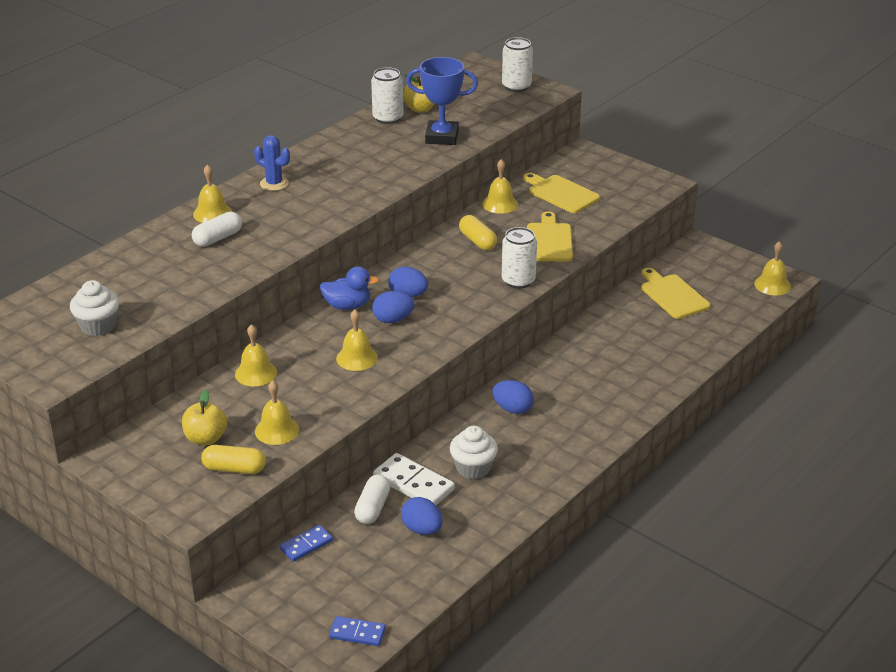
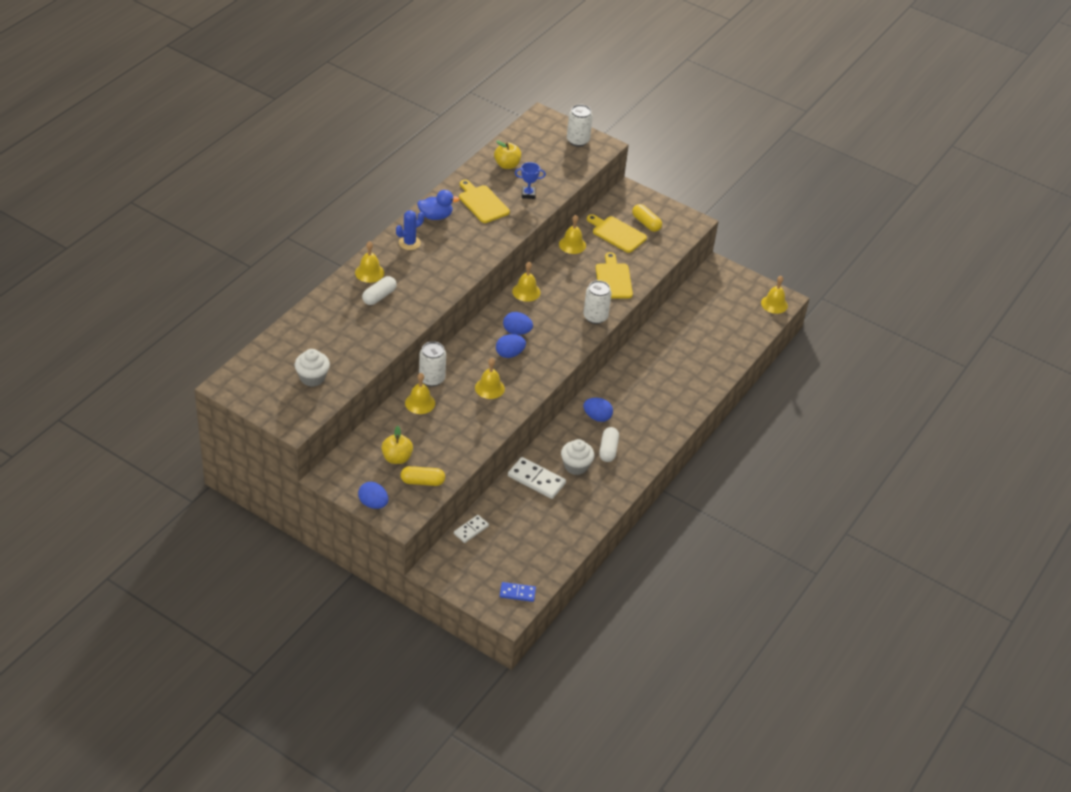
camera: 10 degrees left, 10 degrees up
(274, 184) = (409, 243): blue cactus -> blue cactus turned 60 degrees counterclockwise
(277, 430) = (445, 450): yellow bell -> yellow bell (526, 291)
(306, 545) = (471, 530): blue domino -> white domino
(347, 306) = (474, 342): blue duck -> blue duck (436, 216)
(373, 508) = (511, 500): white capsule -> white capsule (608, 450)
(388, 118) = (483, 175): white can -> white can (432, 379)
(422, 529) = (548, 515): blue egg -> blue egg (373, 504)
(442, 137) = (528, 194): blue trophy -> blue trophy, size x0.57
(477, 241) = (560, 280): yellow capsule -> yellow capsule (646, 223)
(672, 295) = (702, 315): yellow cutting board -> yellow cutting board (482, 203)

